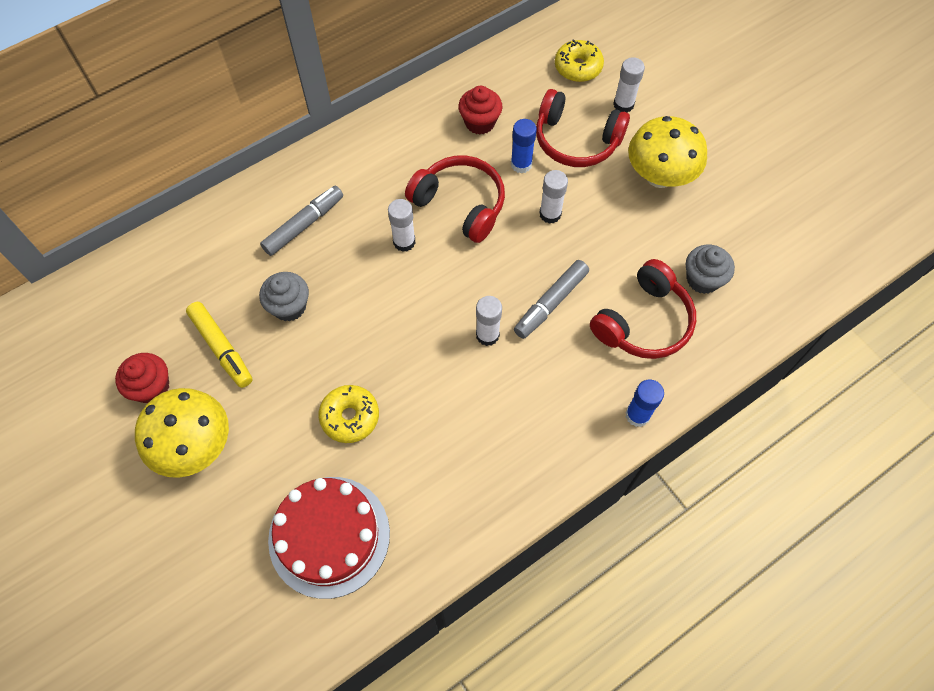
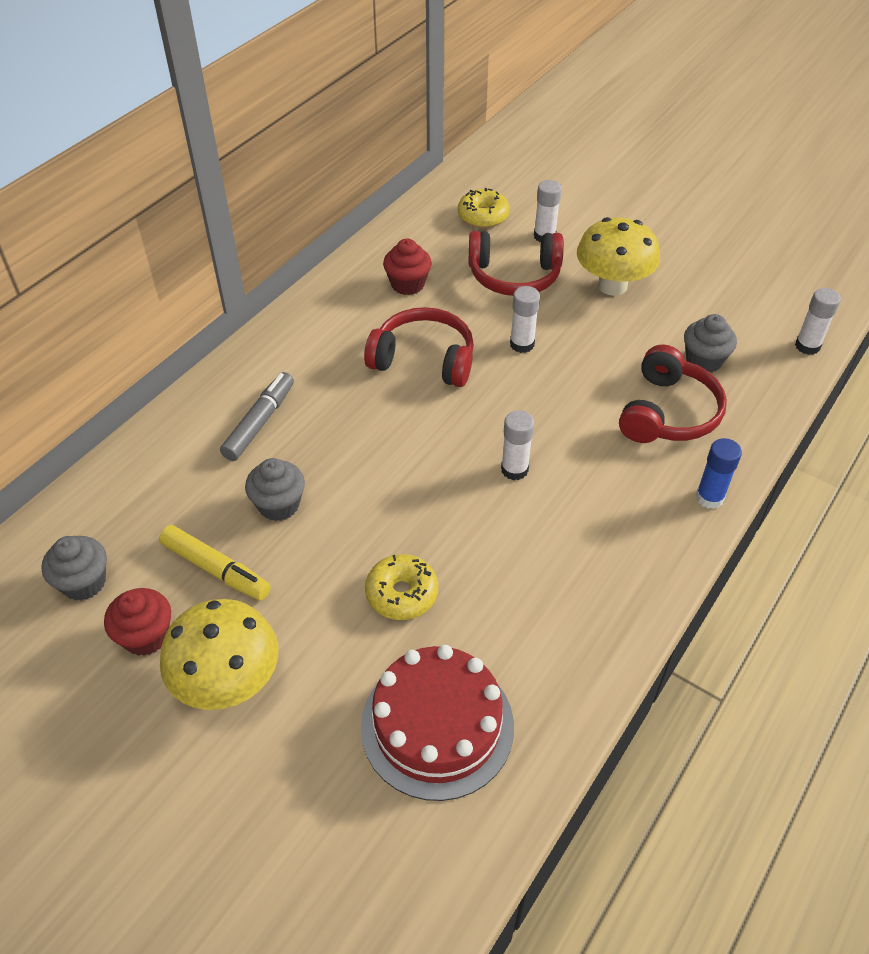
camera: 20 degrees left, 15 degrees down
(124, 327) = (84, 582): none -> grey cupcake
(404, 242) = (380, 409): white glue stick -> white glue stick (807, 346)
(521, 164) = (469, 309): blue glue stick -> none
(551, 303) = (565, 422): grey marker -> none

